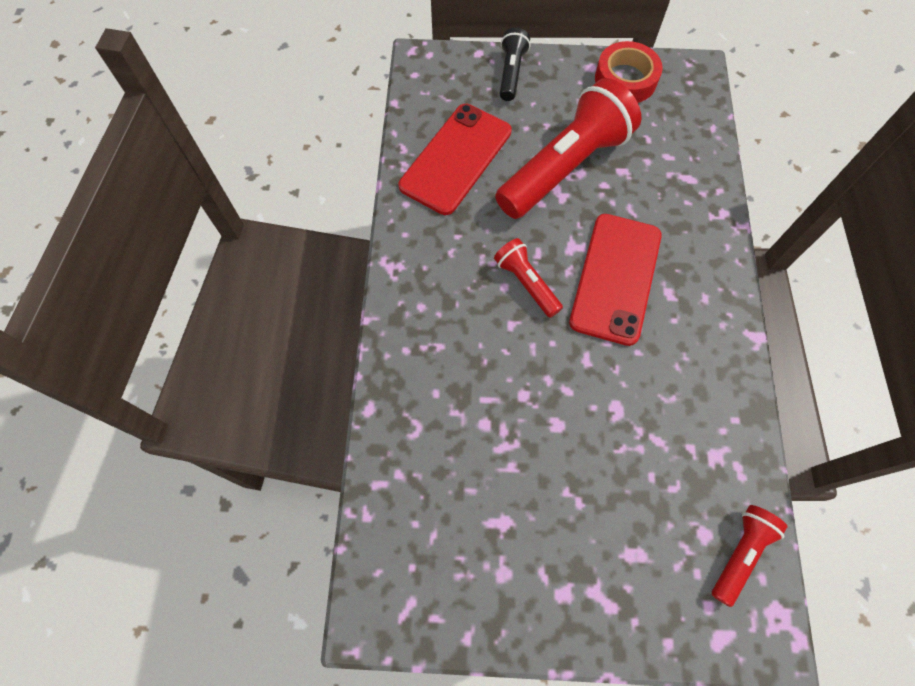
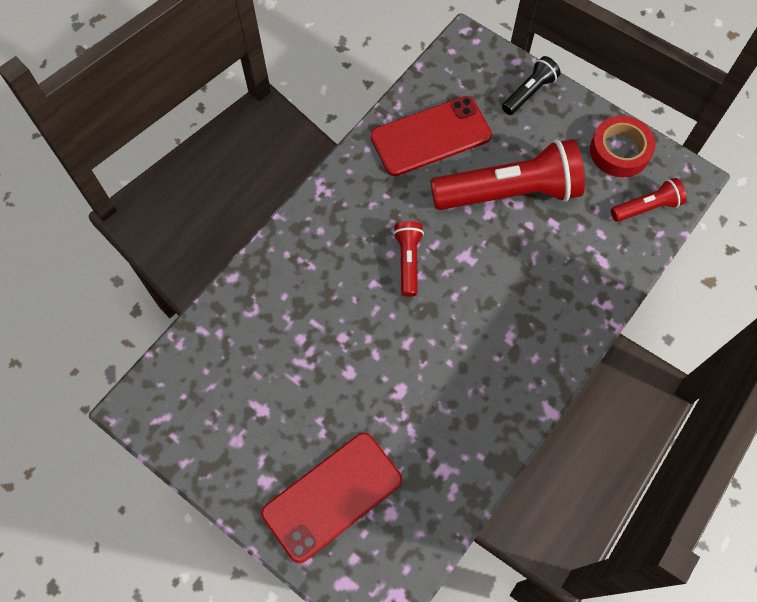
camera: 35 degrees right, 0 degrees up
(616, 278) = (478, 300): red phone -> red phone (332, 496)
(740, 553) = (405, 542): red flashlight -> red flashlight (647, 207)

